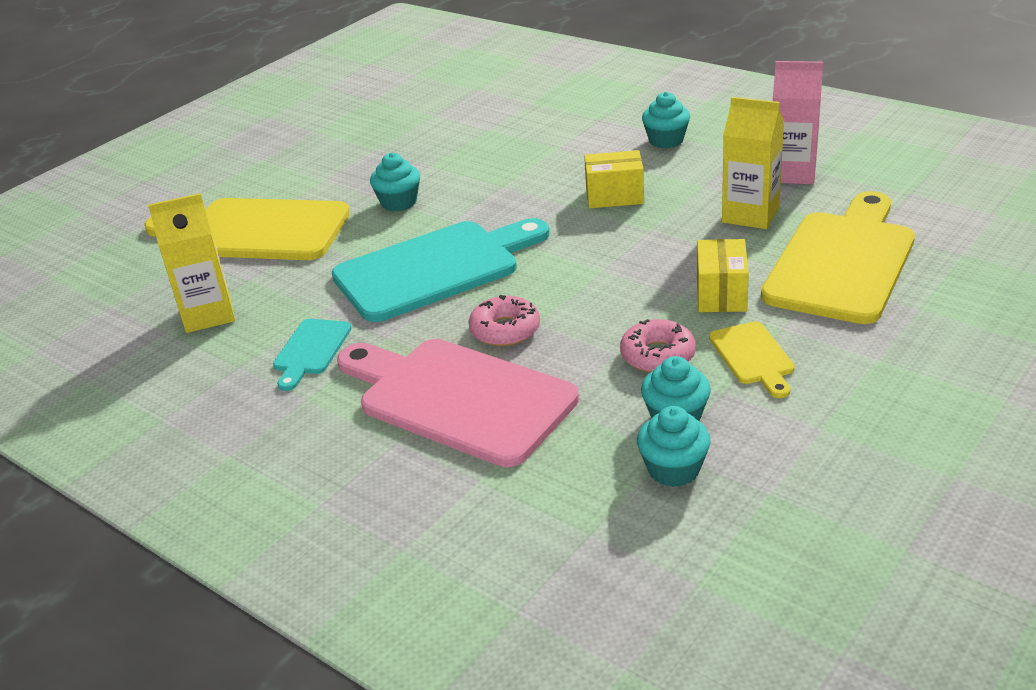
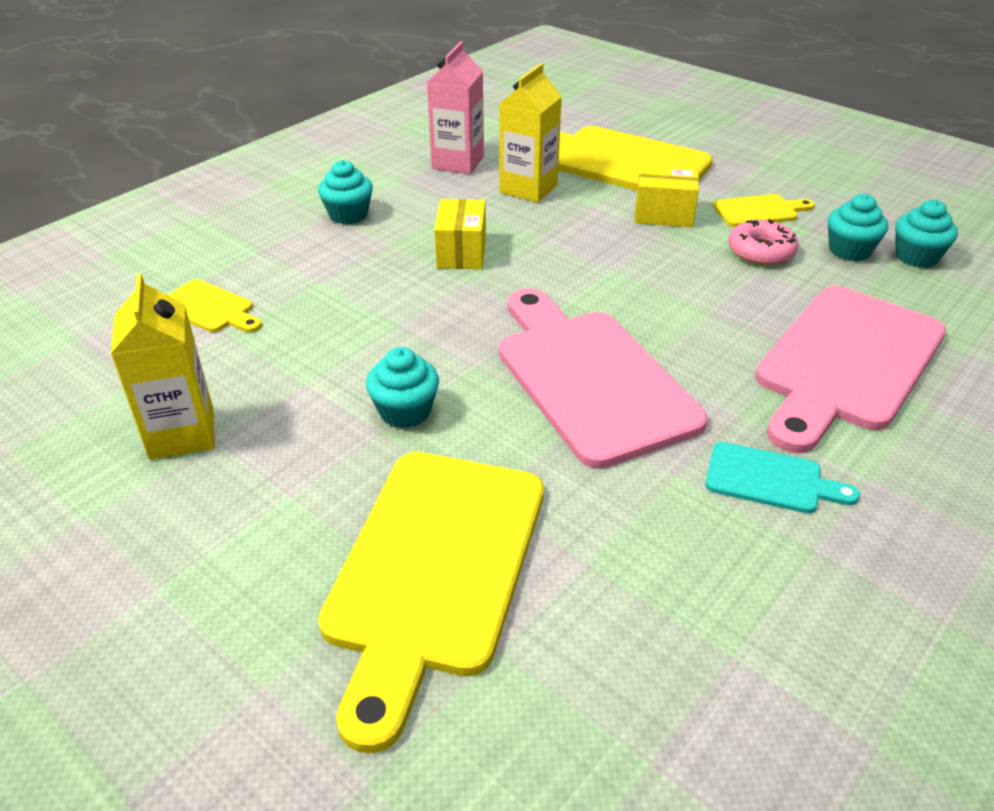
camera: 90 degrees left, 5 degrees up
(208, 315) = (684, 603): yellow carton -> yellow carton (182, 434)
(435, 269) = (590, 378): turquoise cutting board -> pink cutting board
(505, 330) = (722, 331): pink donut -> none
(516, 118) = (209, 308): none -> yellow cutting board

